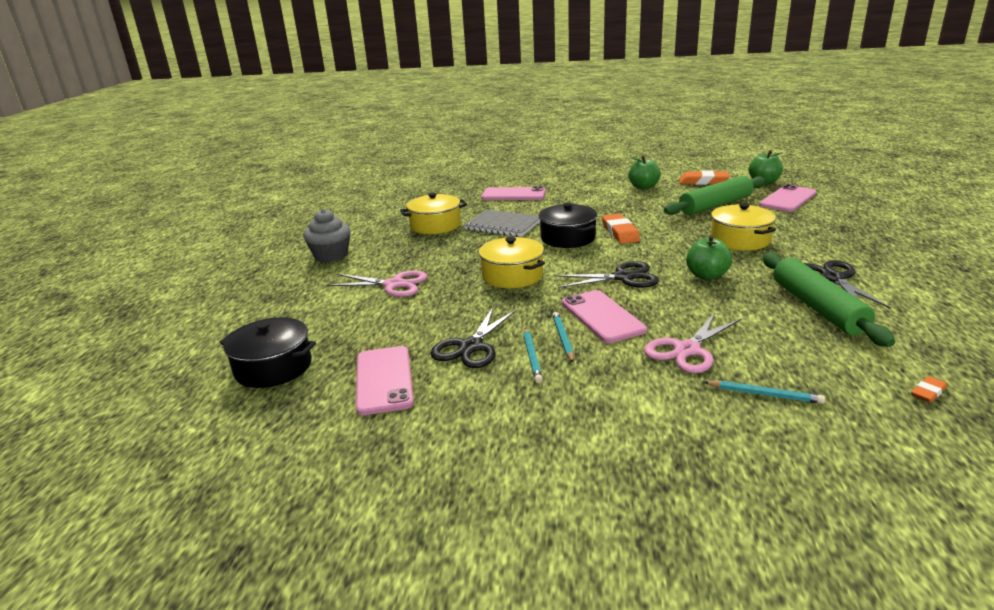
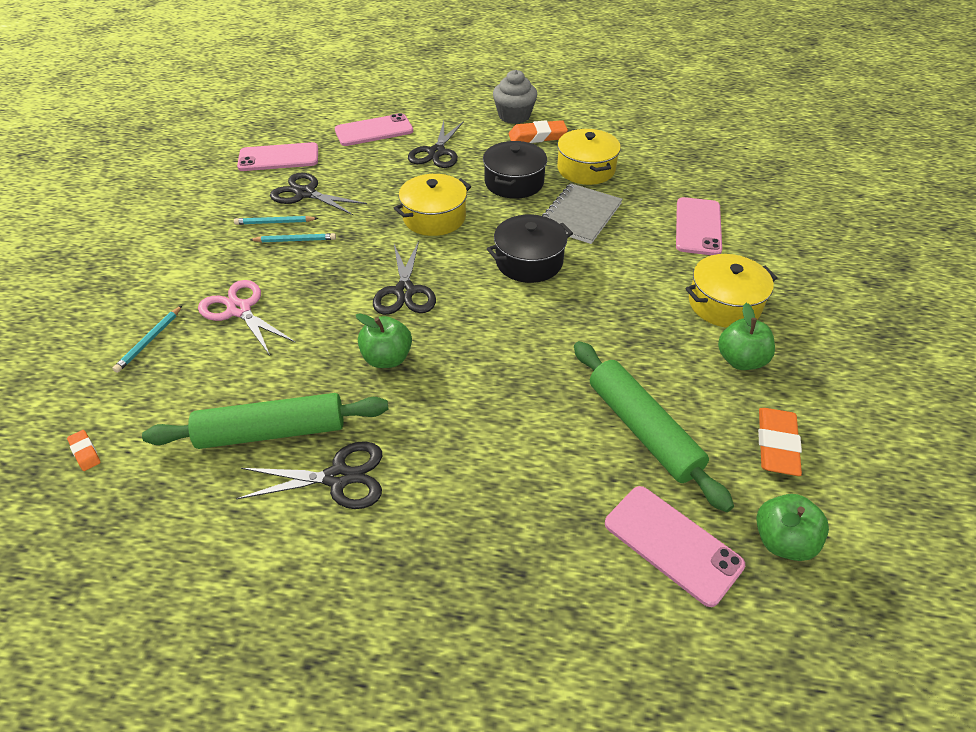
camera: 90 degrees right, 20 degrees up
(273, 367) = (319, 115): black pot -> black pot (514, 182)
(394, 285) = (436, 152): pink scissors -> black scissors
(602, 316) = (324, 267): pink phone -> pink phone (374, 131)
(620, 233) = (539, 306): orange eraser -> orange eraser (537, 136)
(739, 240) = (489, 419): yellow pot -> yellow pot (724, 304)

